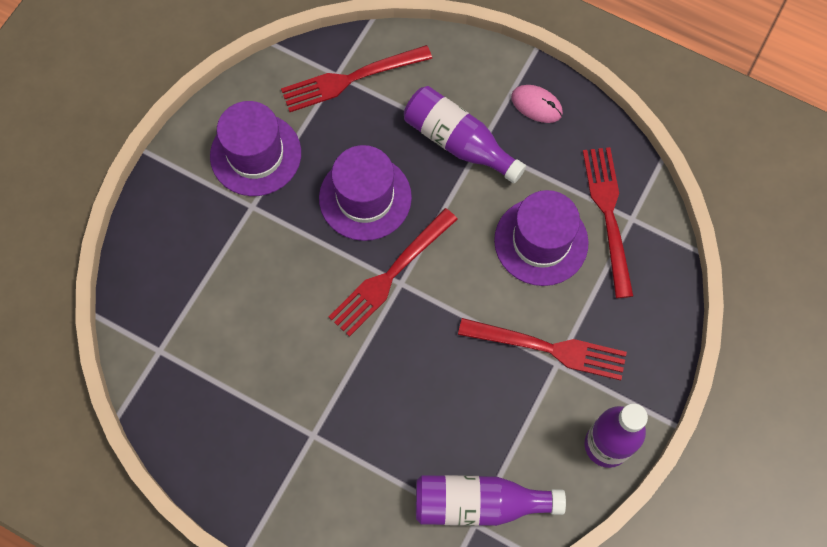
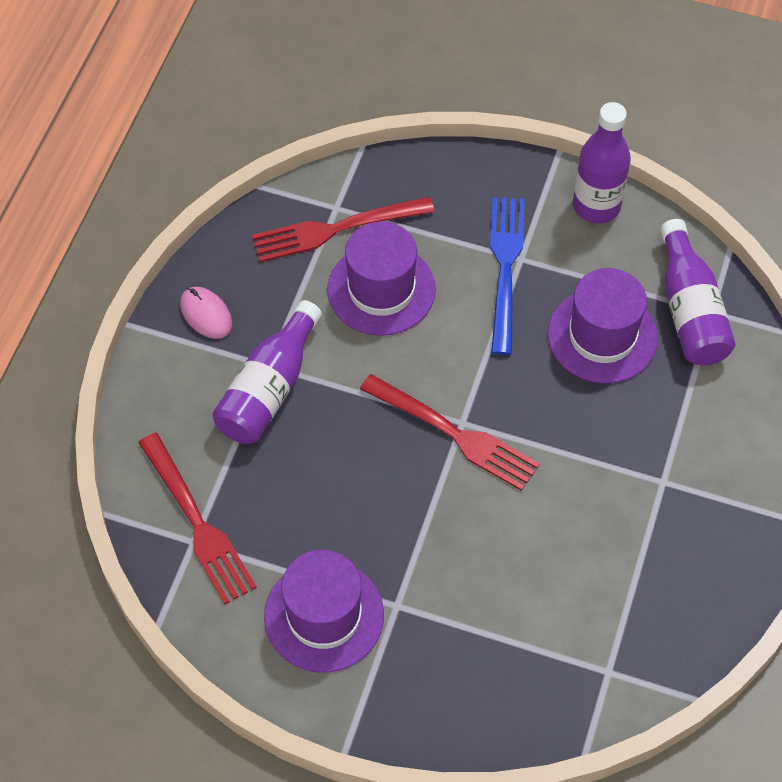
camera: 100 degrees left, 10 degrees down
(365, 198) = (361, 478): purple hat -> purple hat (602, 336)
(536, 105) = (206, 314): pink mouse -> pink mouse turned 60 degrees counterclockwise
(548, 348) = (505, 268): red fork -> blue fork

